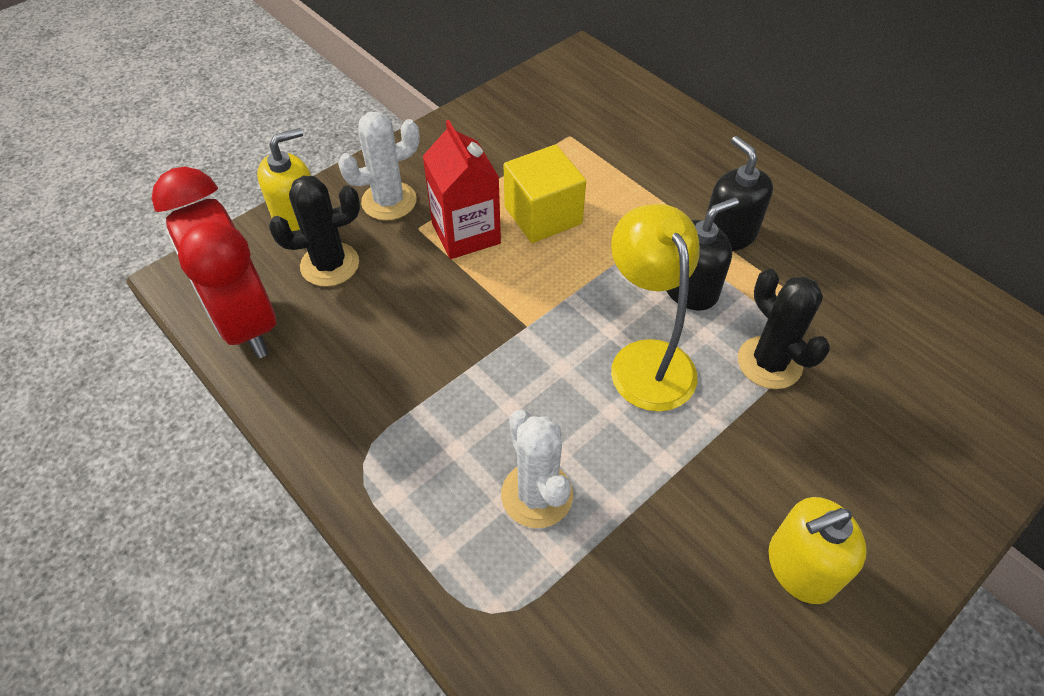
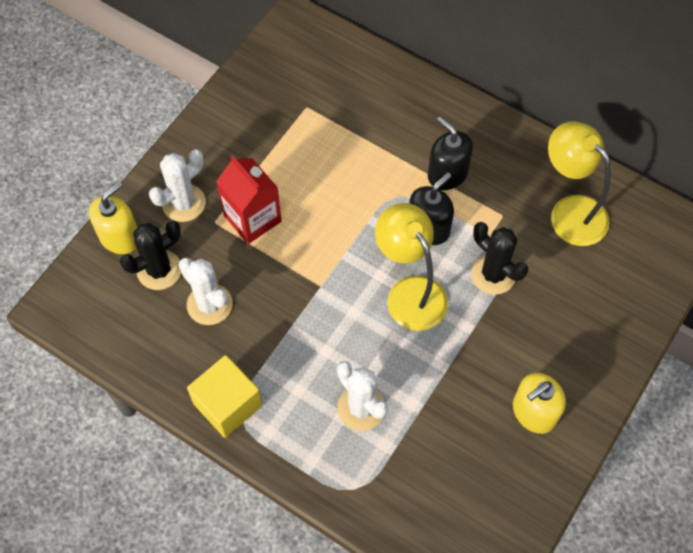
camera: 15 degrees left, 10 degrees up
(245, 322) = (115, 332): red clock -> none
(376, 316) = (209, 304): none -> white cactus
(543, 215) = (306, 188): yellow cube -> yellow cube (227, 404)
(891, 309) = (570, 211): none -> yellow lamp

